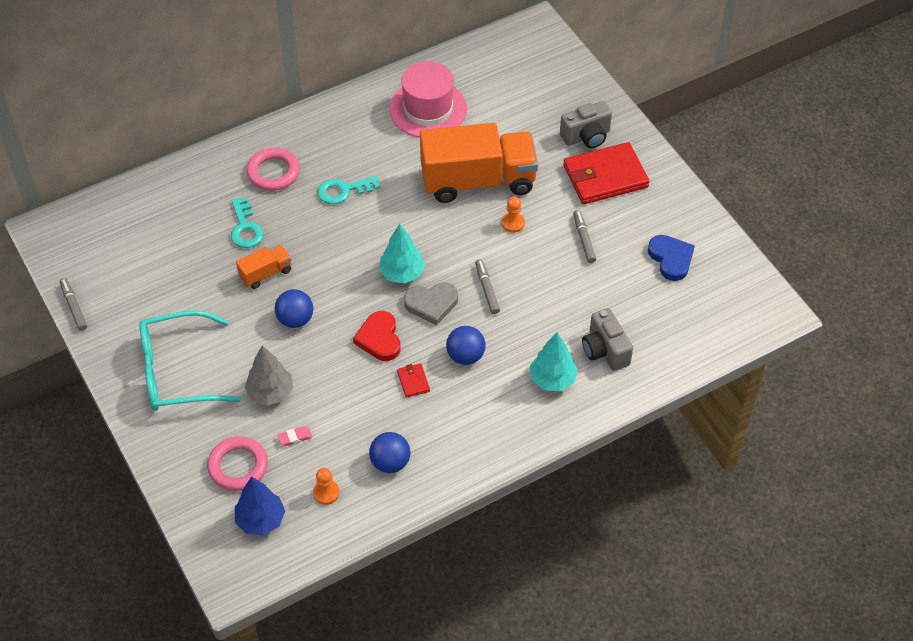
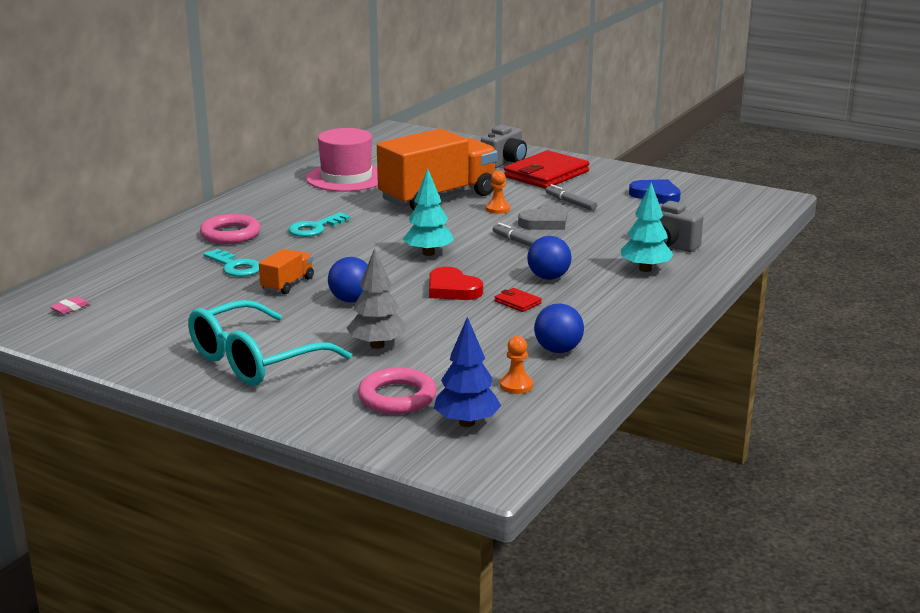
camera: 30 degrees left, 30 degrees down
(74, 307) = (81, 353): grey marker -> none
(295, 437) = (438, 363): pink eraser -> pink eraser (70, 308)
(431, 304) = (478, 261): grey heart -> grey heart (545, 222)

